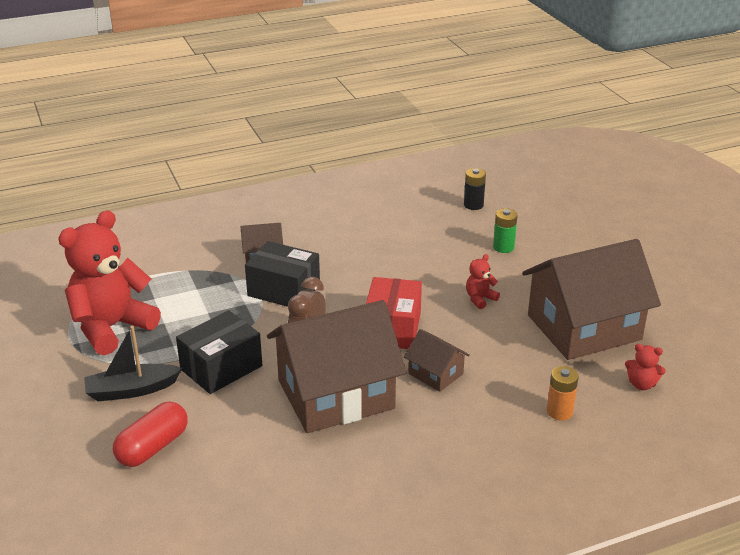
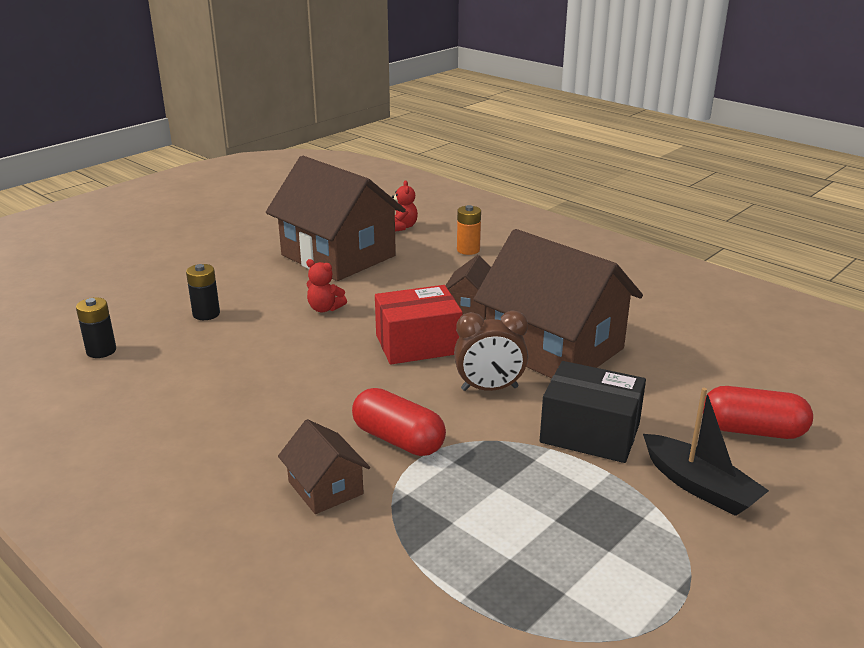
camera: 115 degrees left, 5 degrees down
(111, 328) = (614, 570): red teddy bear -> none
(284, 290) = (398, 439): black box -> red capsule
(503, 247) = (206, 314): green battery -> black battery

